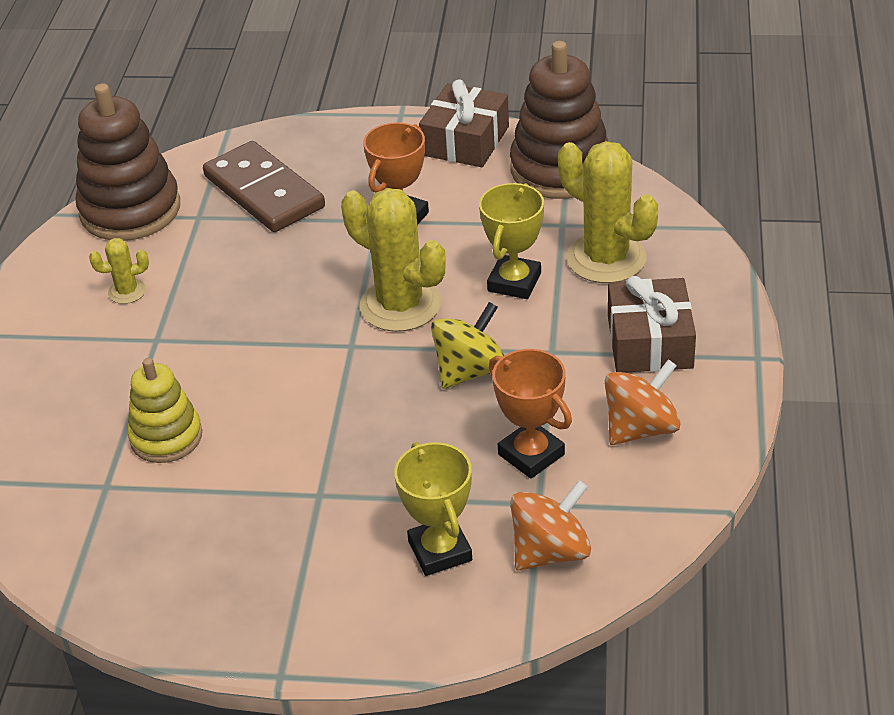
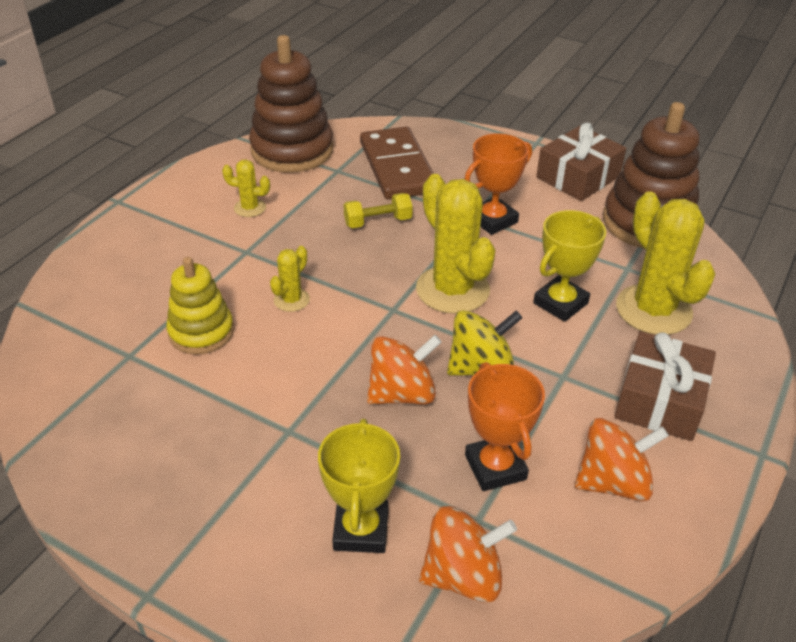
camera: 20 degrees right, 0 degrees up
(240, 372) = (291, 300): none -> yellow cactus
(280, 260) = (378, 222): none -> yellow dumbbell
(408, 422) = (402, 393): none -> orange spinning top

